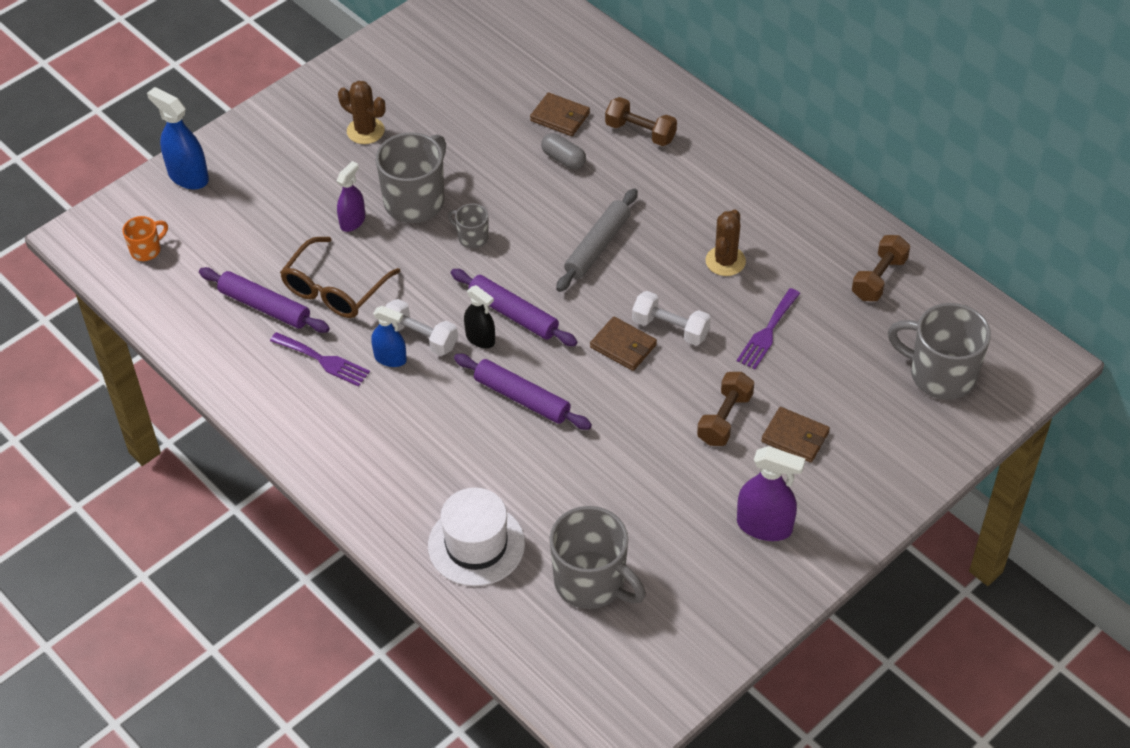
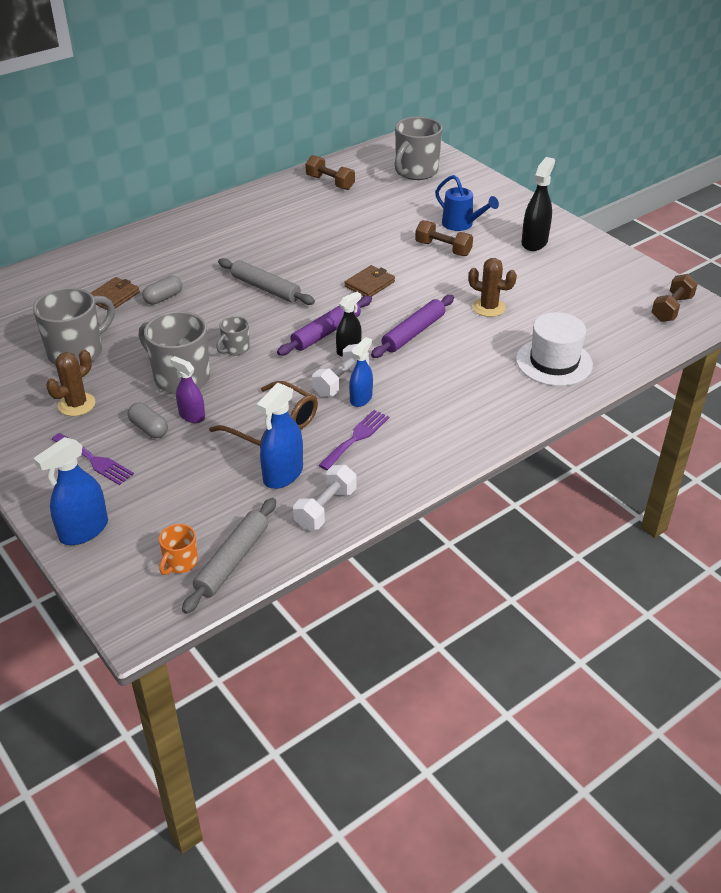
camera: 85 degrees left, 10 degrees down
(146, 250) = (180, 562): orange mug -> orange mug turned 120 degrees counterclockwise
(147, 286) = (232, 561): none -> grey rolling pin
(264, 307) = (283, 474): purple rolling pin -> blue spray bottle
(331, 192) = (149, 428): none -> grey capsule
(591, 582) = (584, 312): grey mug -> grey mug (77, 352)
(640, 132) = (150, 260): brown dumbbell -> brown dumbbell (671, 308)
(670, 328) = (357, 263): white dumbbell -> white dumbbell (325, 508)
(725, 261) = (297, 236): brown cactus -> brown cactus (489, 307)
(764, 526) = (534, 242): purple spray bottle -> black spray bottle
(767, 332) = (368, 226): purple fork -> purple fork (94, 460)
(795, 437) = (461, 224): brown wallet -> blue watering can

